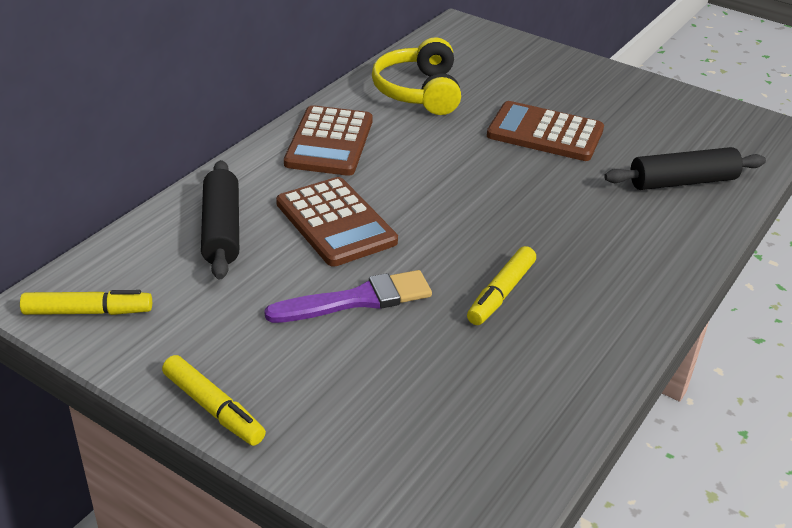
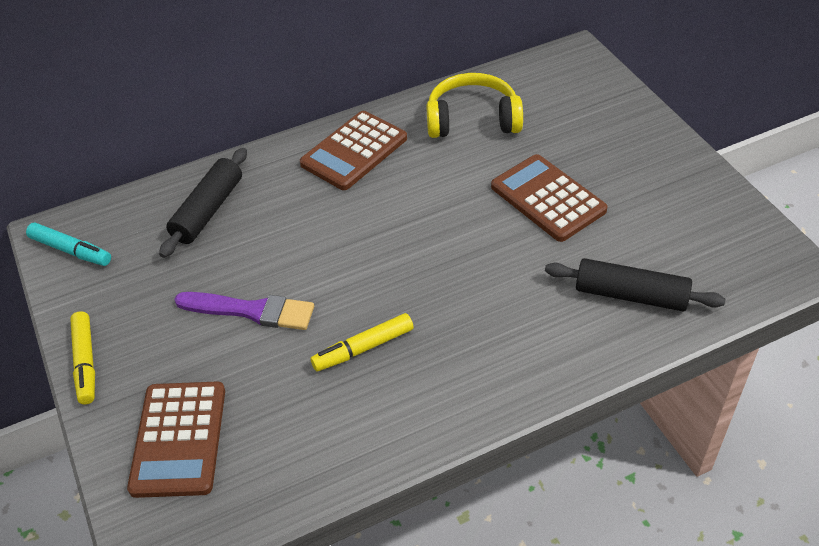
camera: 35 degrees right, 10 degrees up
(88, 312) = (71, 250): yellow marker -> turquoise marker
(335, 223) = (294, 233): brown calculator -> brown calculator (179, 439)
(418, 92) = (472, 119): yellow headphones -> yellow headphones turned 60 degrees clockwise

